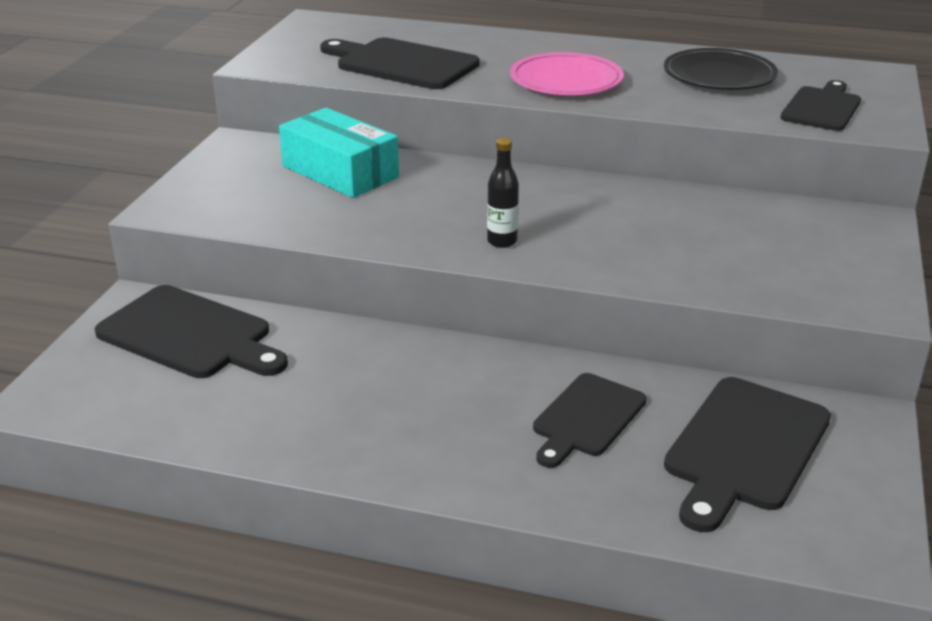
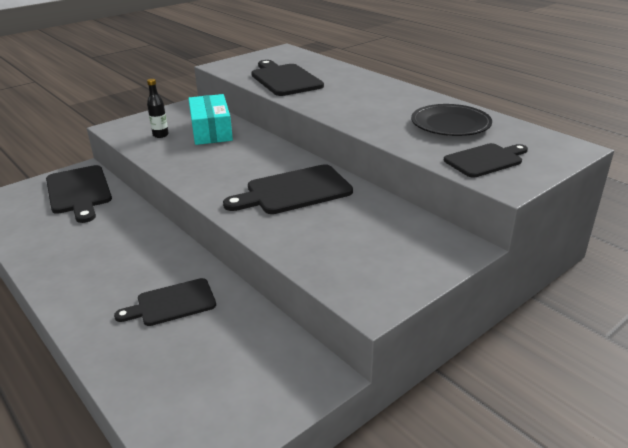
camera: 35 degrees right, 0 degrees up
(502, 241) = (225, 188): black bottle -> black bottle (160, 135)
(566, 81) = (352, 106): pink plate -> none
(745, 448) = (223, 359): black cutting board -> black cutting board (294, 191)

